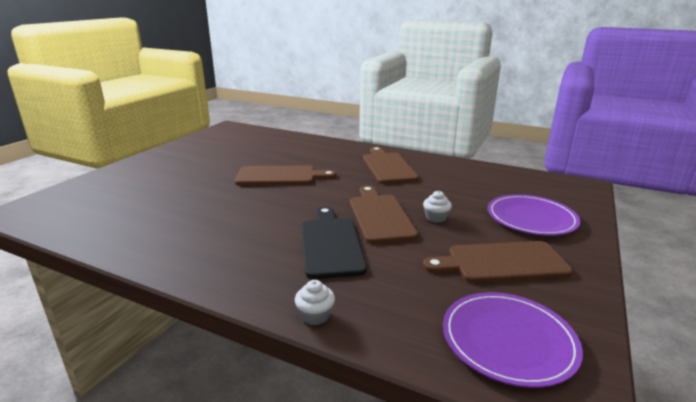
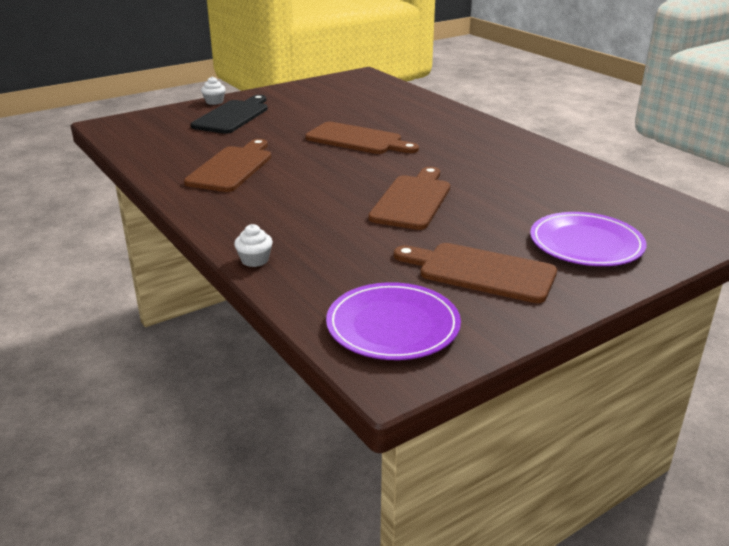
camera: 30 degrees right, 5 degrees up
(330, 244) = (332, 212): black cutting board -> black cutting board (233, 116)
(388, 167) = (491, 153): brown cutting board -> brown cutting board (232, 167)
(436, 218) = (471, 216): white cupcake -> white cupcake (214, 102)

